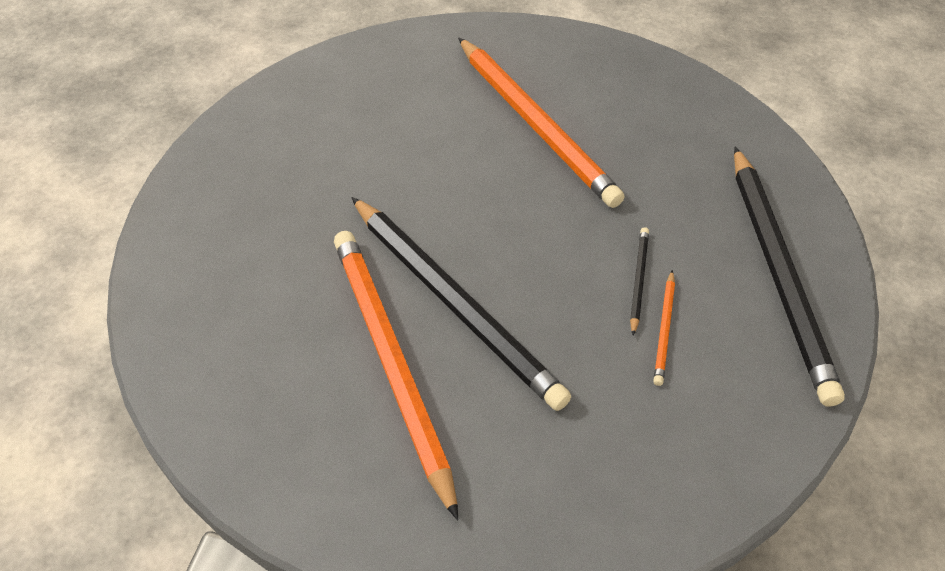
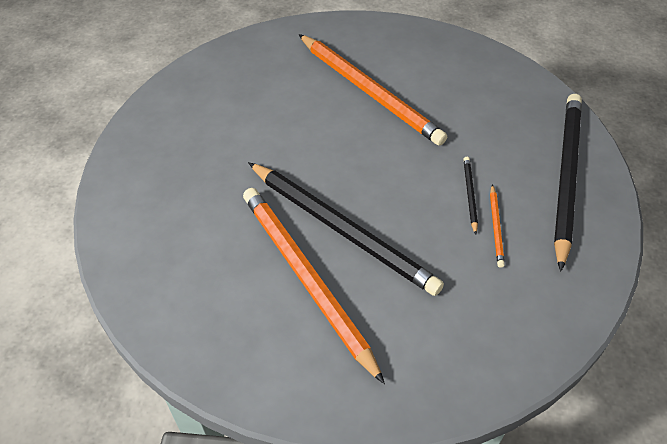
camera: 10 degrees left, 0 degrees up
(779, 273) = (565, 176): black pencil -> black pencil turned 150 degrees counterclockwise

